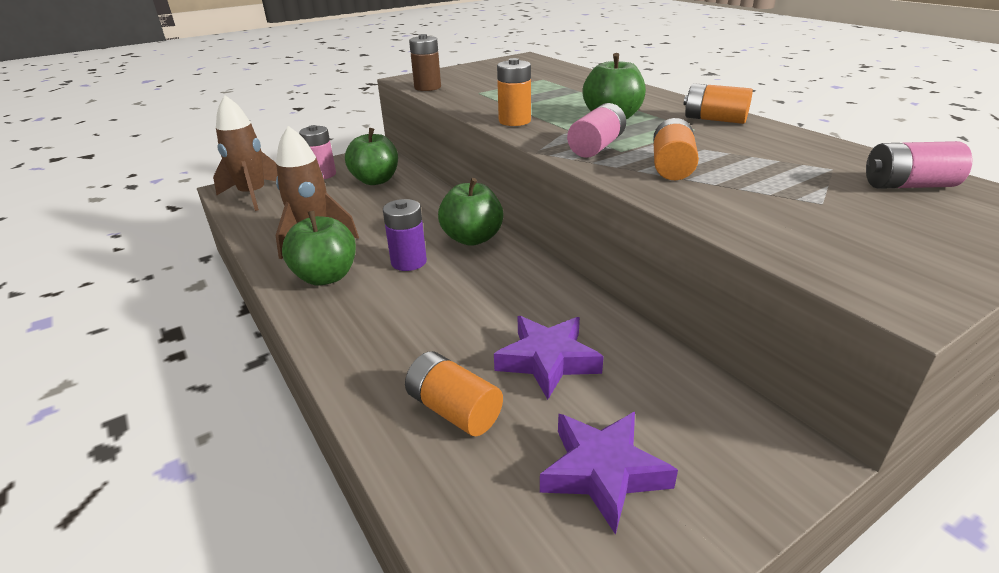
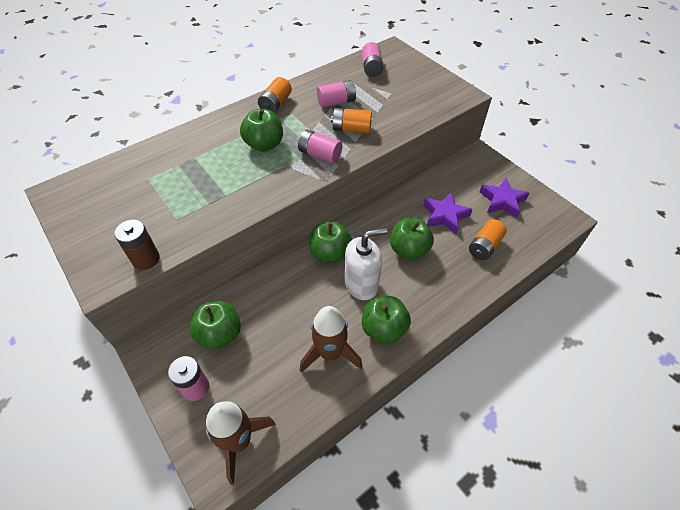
camera: 95 degrees left, 20 degrees up
(409, 262) = (361, 284): purple battery -> white soap dispenser
(465, 308) = (409, 249): none -> green apple
(514, 121) = (263, 192): orange battery -> none
(748, 156) = (336, 102): none -> pink battery

